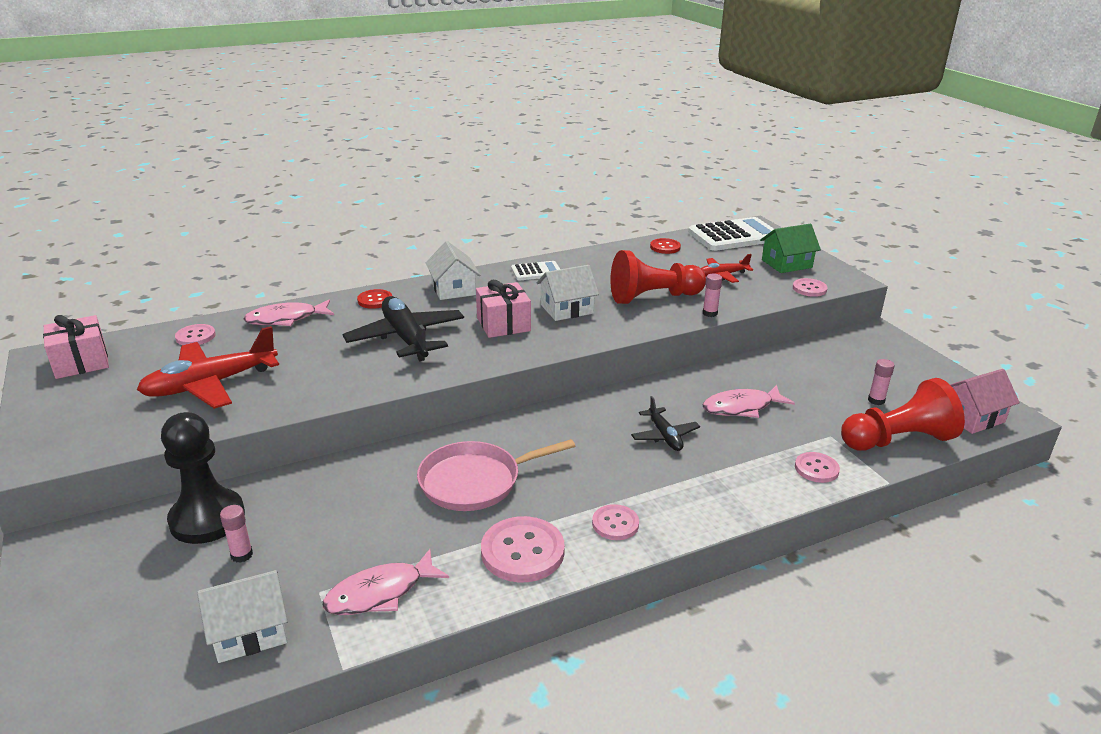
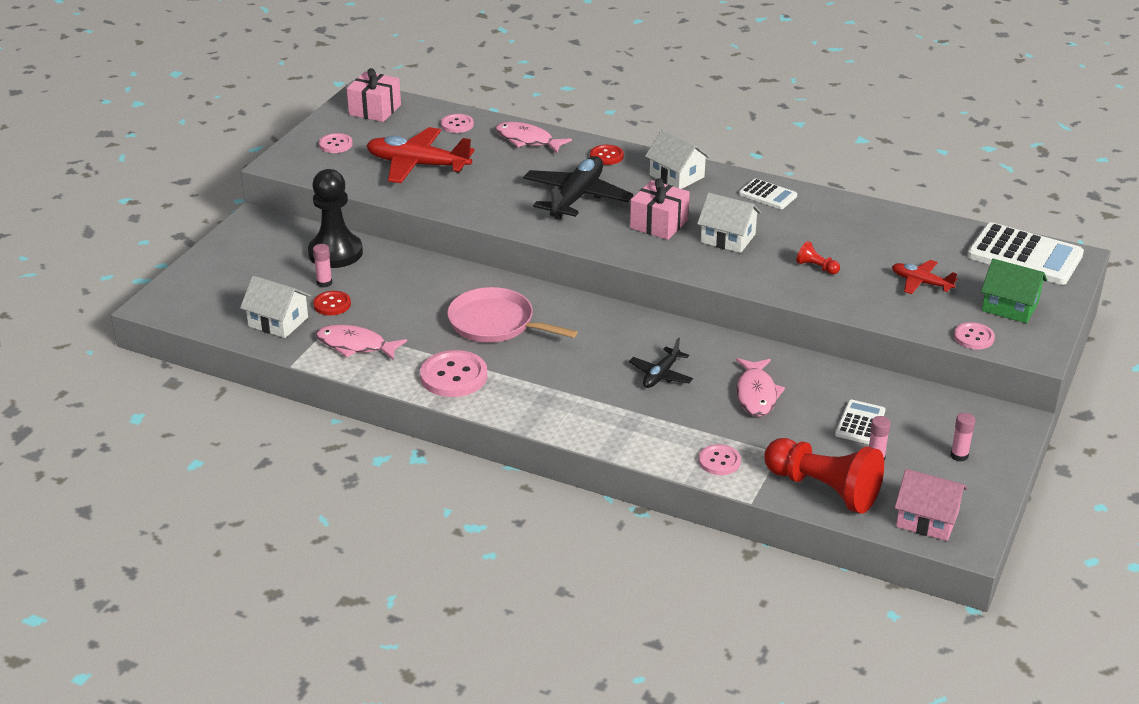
camera: 50 degrees right, 5 degrees up
(453, 289) = (677, 176): white house -> white house turned 75 degrees counterclockwise
(615, 524) = (528, 399): pink button -> pink button (335, 144)
(653, 297) = (816, 267): red pawn -> red pawn, size x0.42
(665, 247) = (928, 231): red button -> red button (332, 304)
(710, 313) = (833, 305): pink glue stick -> pink glue stick (959, 455)
(741, 407) = (756, 394): pink fish -> pink fish turned 120 degrees counterclockwise
(824, 385) = (860, 423): none -> white calculator

